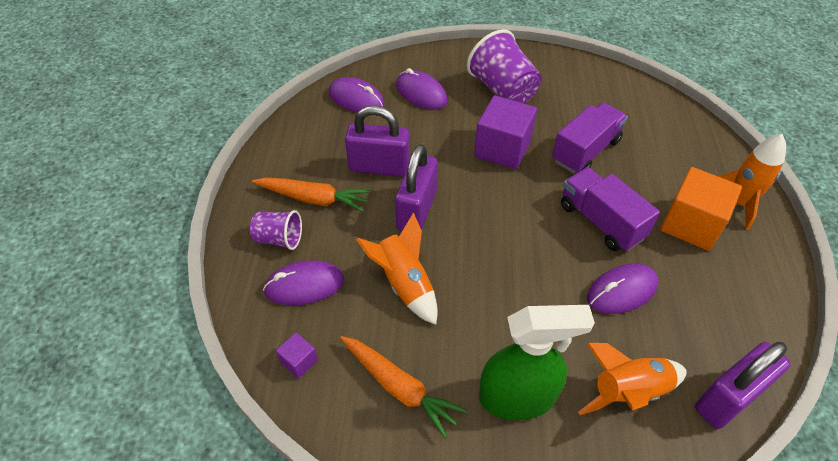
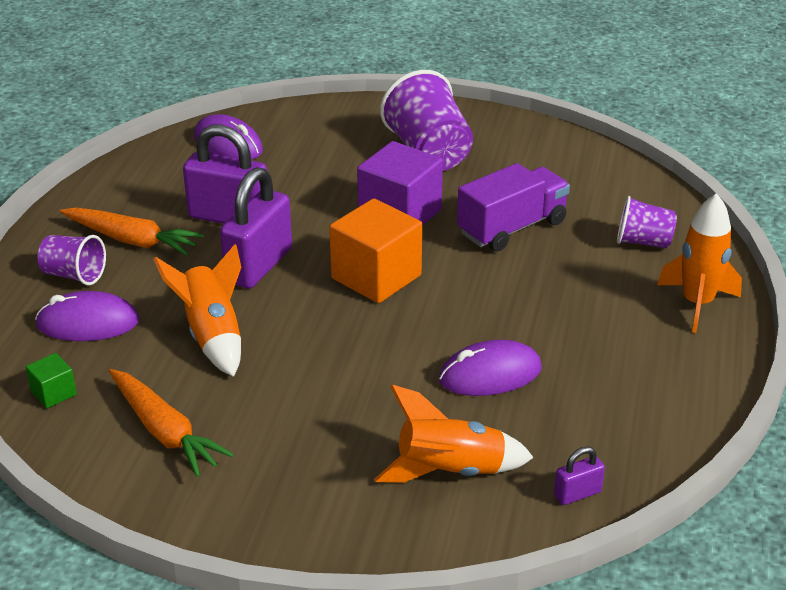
camera: 10 degrees right, 15 degrees down
(299, 361) = (53, 393): purple cube -> green cube
(421, 93) = (317, 146): purple mouse -> none
(518, 397) = (307, 458): green spray bottle -> none
(601, 221) = (497, 302): purple truck -> none
(680, 152) = (643, 242): none -> purple cup
(691, 224) = (618, 318): orange cube -> orange cube (376, 277)
(728, 398) = (577, 494): purple padlock -> purple padlock, size x0.46

